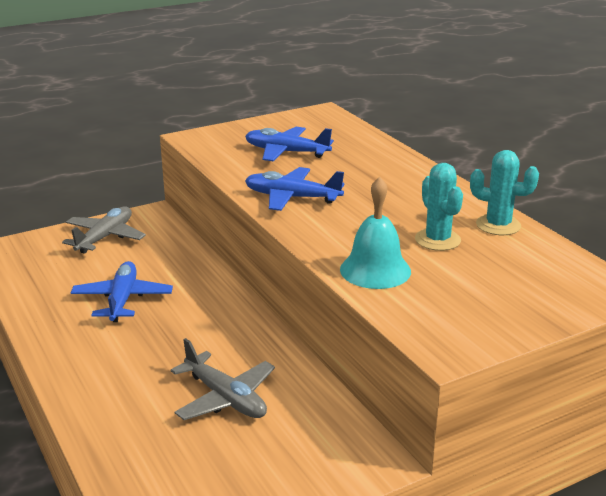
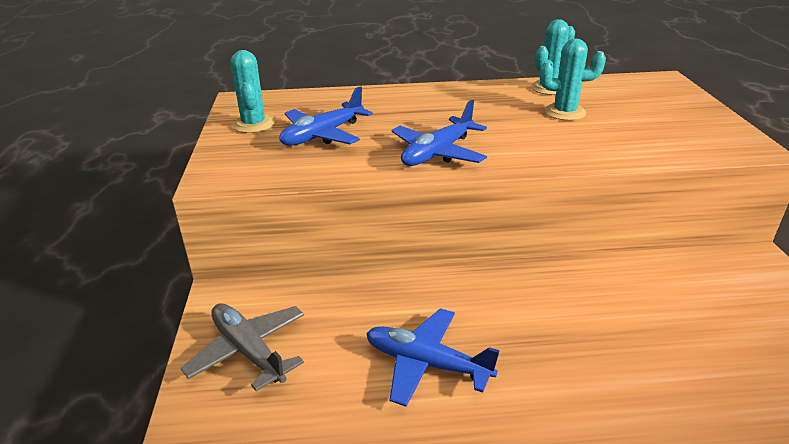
camera: 65 degrees left, 5 degrees up
(225, 398) = (659, 323): grey plane -> none
(283, 127) = (253, 124): none -> turquoise cactus
(375, 270) = (611, 146): turquoise bell -> none

